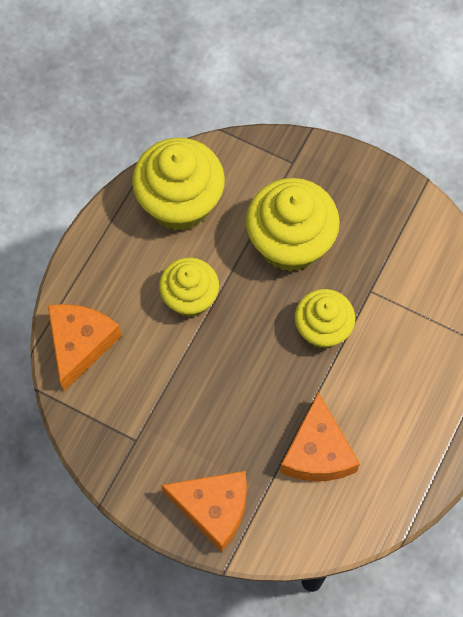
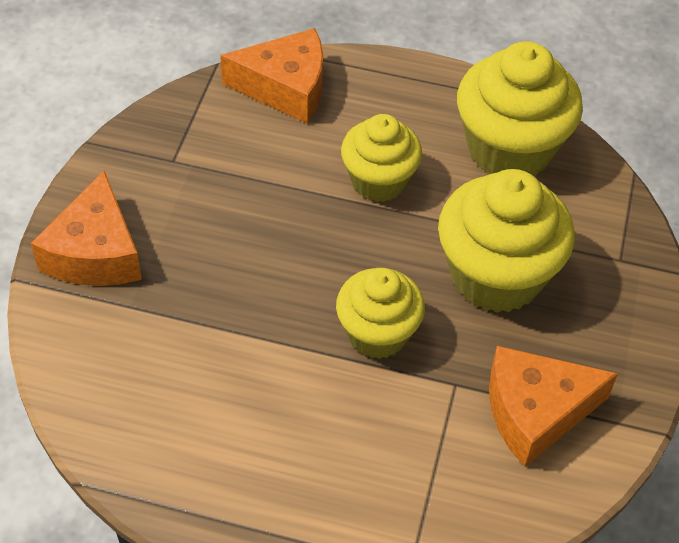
camera: 75 degrees right, 15 degrees down
(317, 452) = (194, 355): orange cheese -> orange cheese (535, 412)

